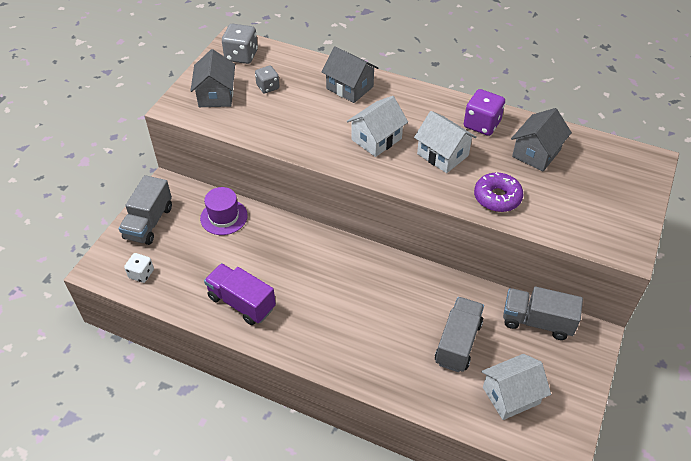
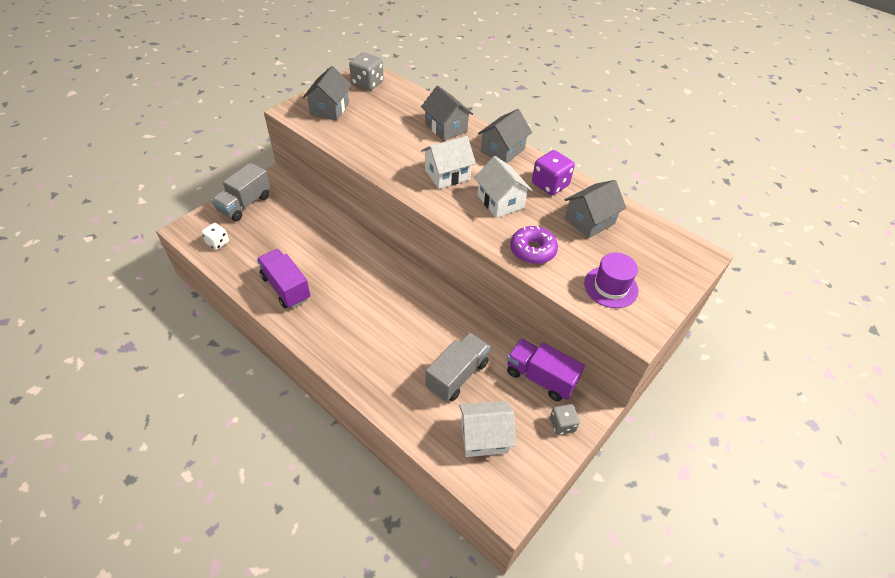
camera: 15 degrees right, 0 degrees up
(224, 217) = (307, 215): purple hat -> purple hat (611, 287)
(268, 87) = (376, 112): grey dice -> grey dice (562, 424)
(418, 99) = (502, 150): none -> grey house
(537, 321) = (540, 378): grey truck -> purple truck

